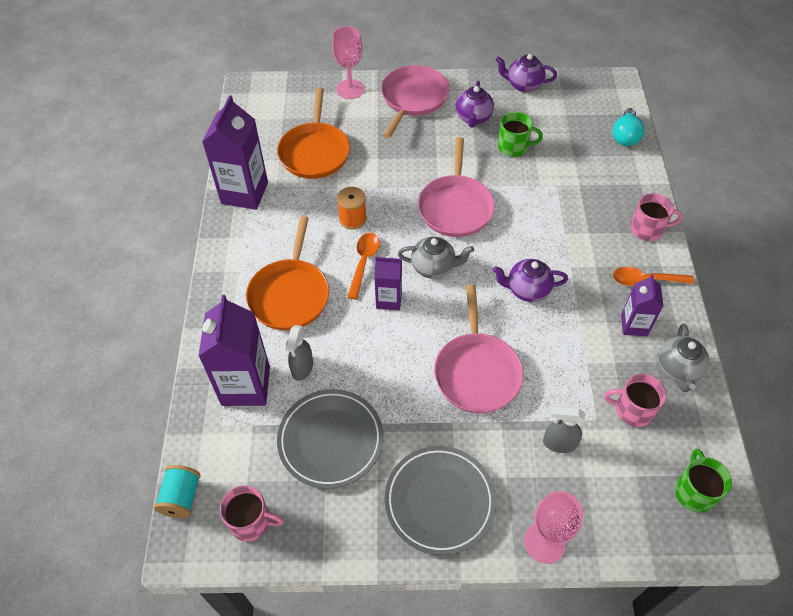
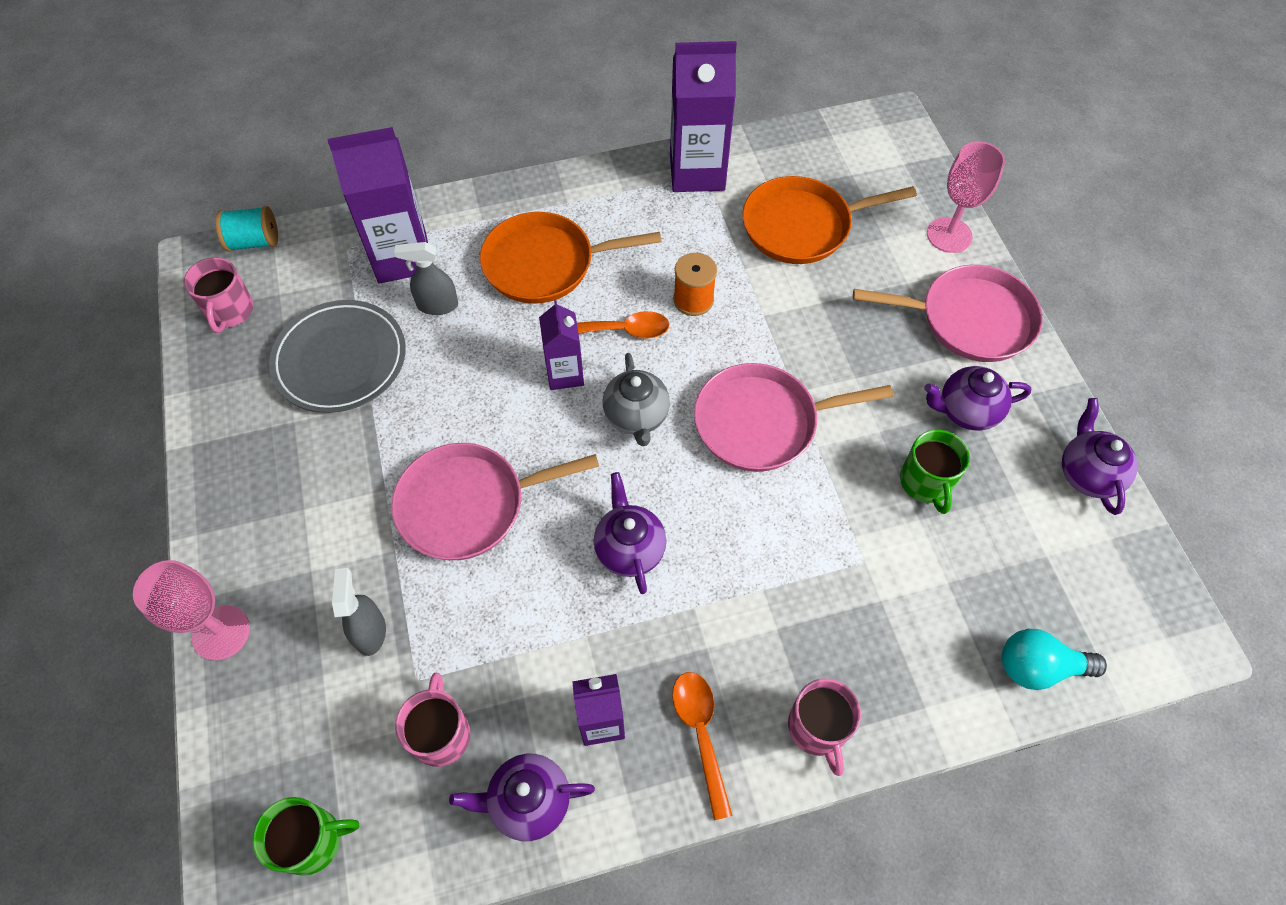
camera: 75 degrees right, 5 degrees up
(439, 501) = (270, 496): grey plate -> none
(677, 369) = (529, 801): grey teapot -> purple teapot

